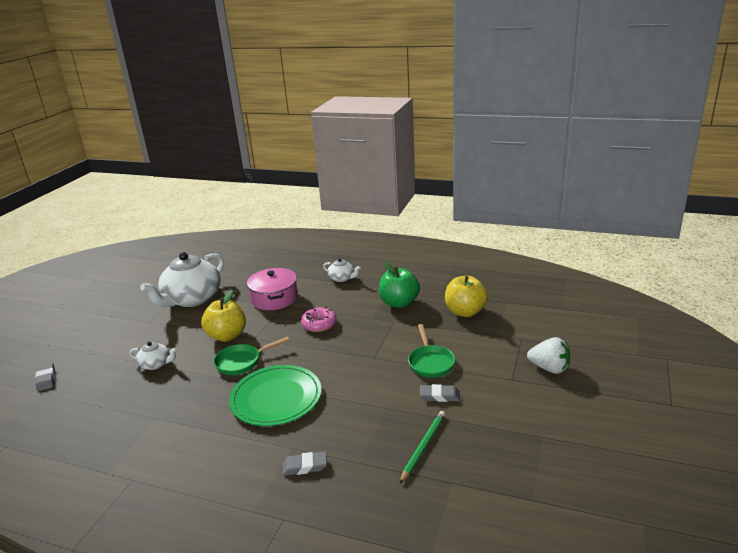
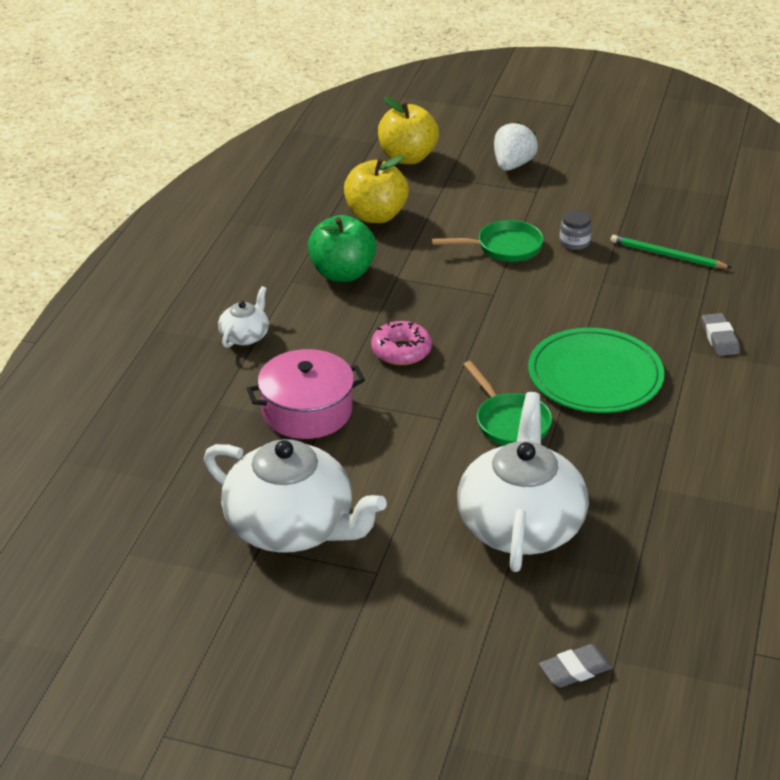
camera: 95 degrees left, 10 degrees up
(156, 364) = (520, 525): white teapot -> white teapot, size x2.20
(227, 336) = (432, 452): yellow apple -> yellow apple (407, 157)
(439, 396) = (574, 242): grey eraser -> grey jar

